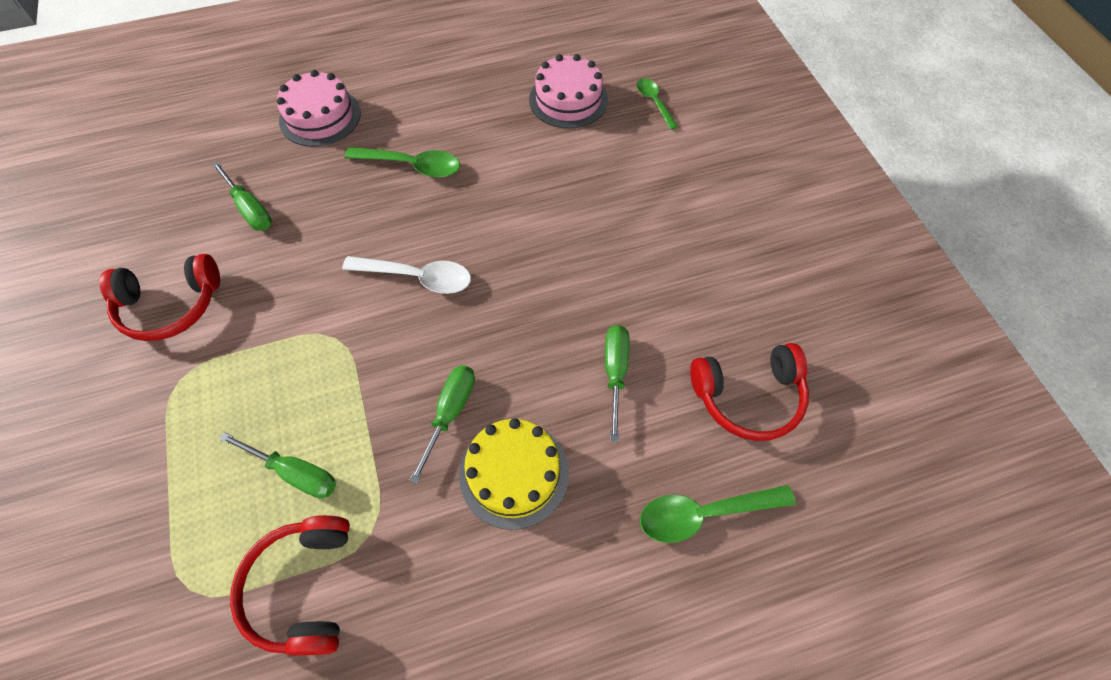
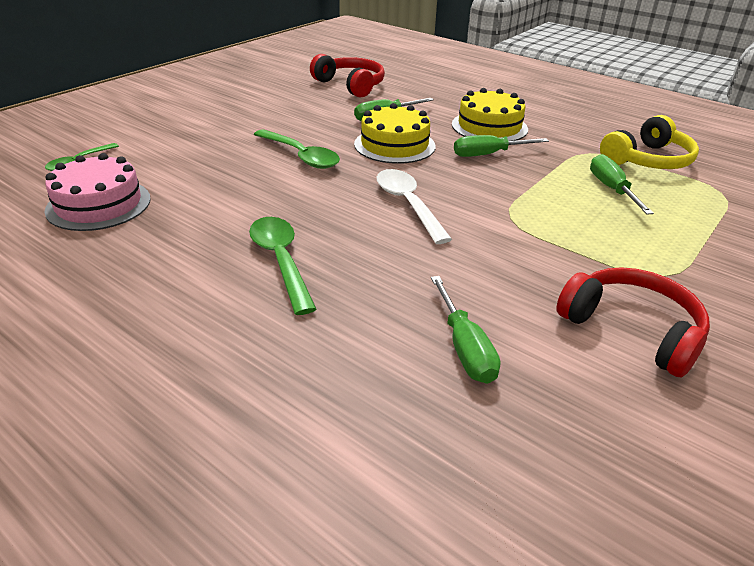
camera: 125 degrees left, 25 degrees down
(250, 209) = (465, 348): green screwdriver -> green screwdriver turned 150 degrees clockwise
(303, 588) = (648, 160): red headphones -> yellow headphones
(320, 116) = (257, 380): pink cake -> none
(535, 337) = (394, 145): none -> yellow cake
(704, 514) = (432, 83): green spoon -> green spoon (301, 156)

